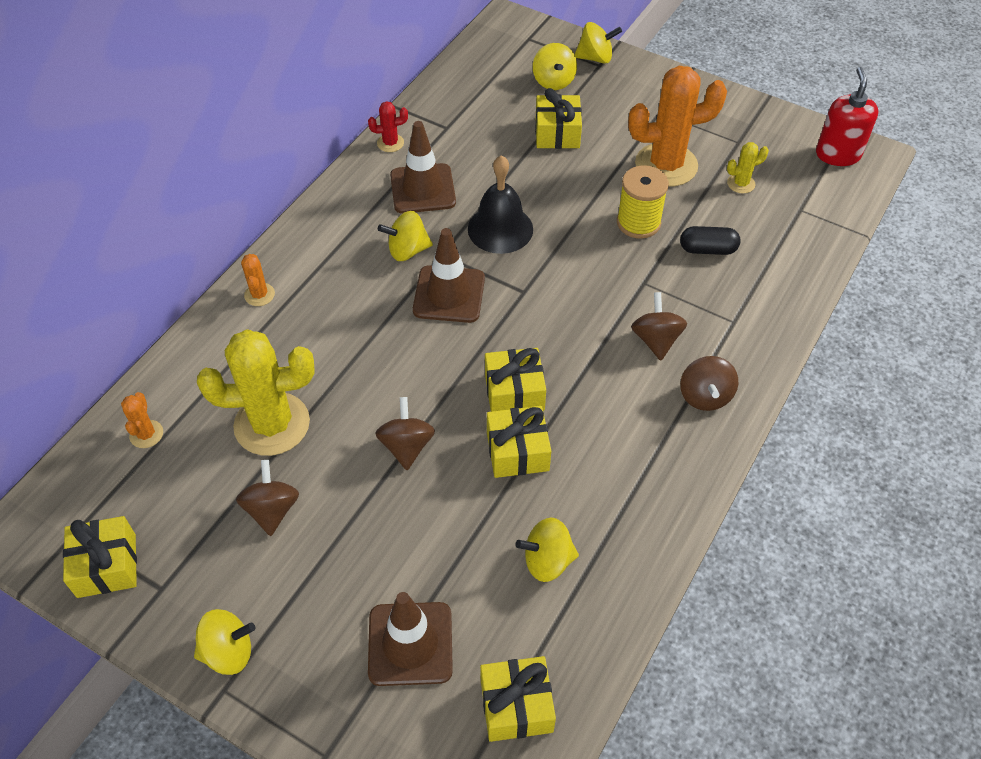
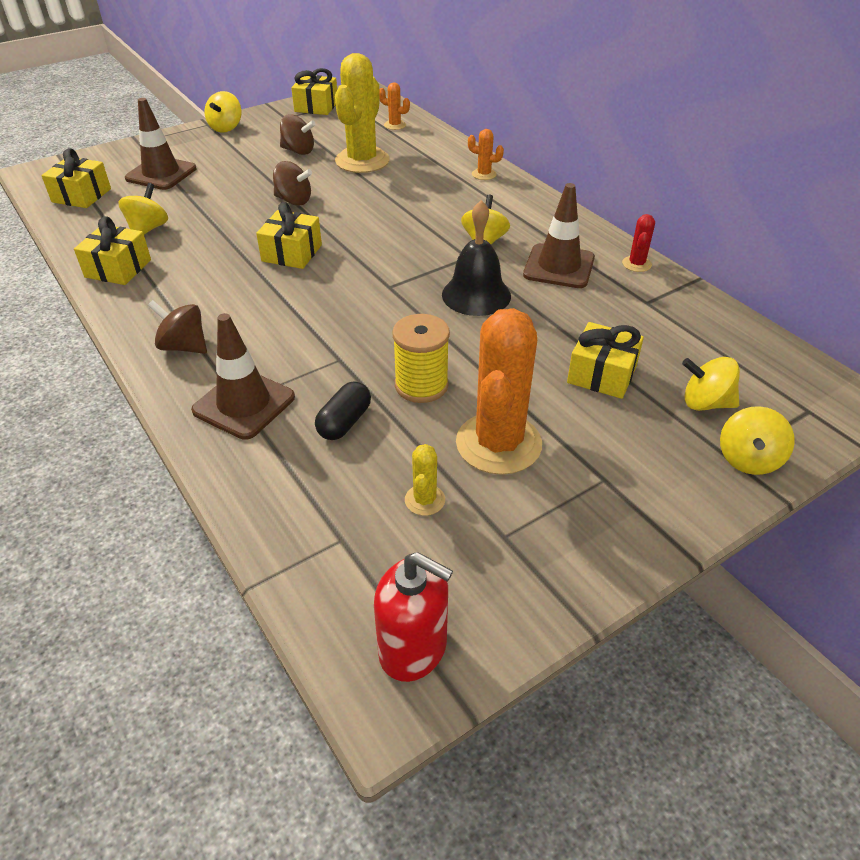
camera: 115 degrees right, 10 degrees down
(449, 294) = (418, 249): brown traffic cone -> brown traffic cone (244, 404)
(517, 451) = (240, 240): yellow gift -> yellow gift (118, 268)
(656, 340) = (268, 341): brown spinning top -> none

